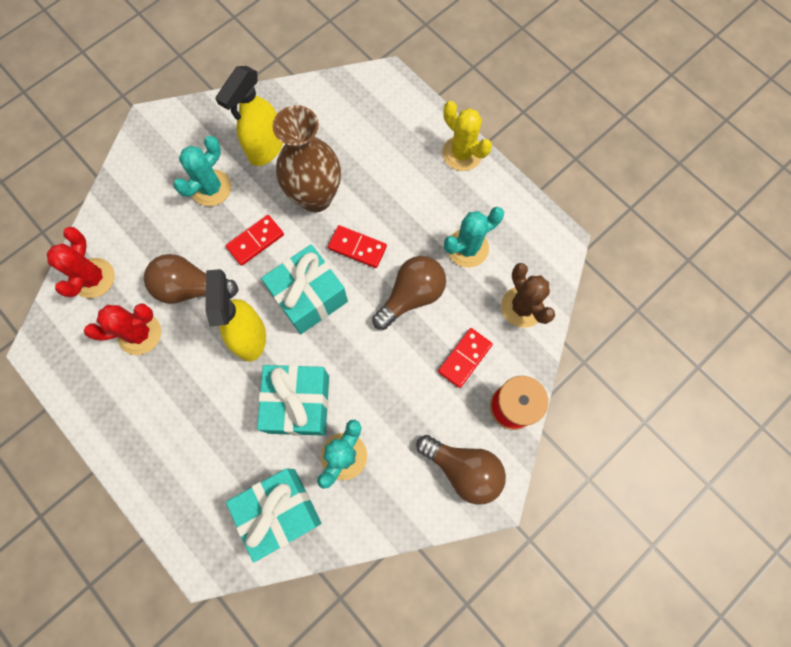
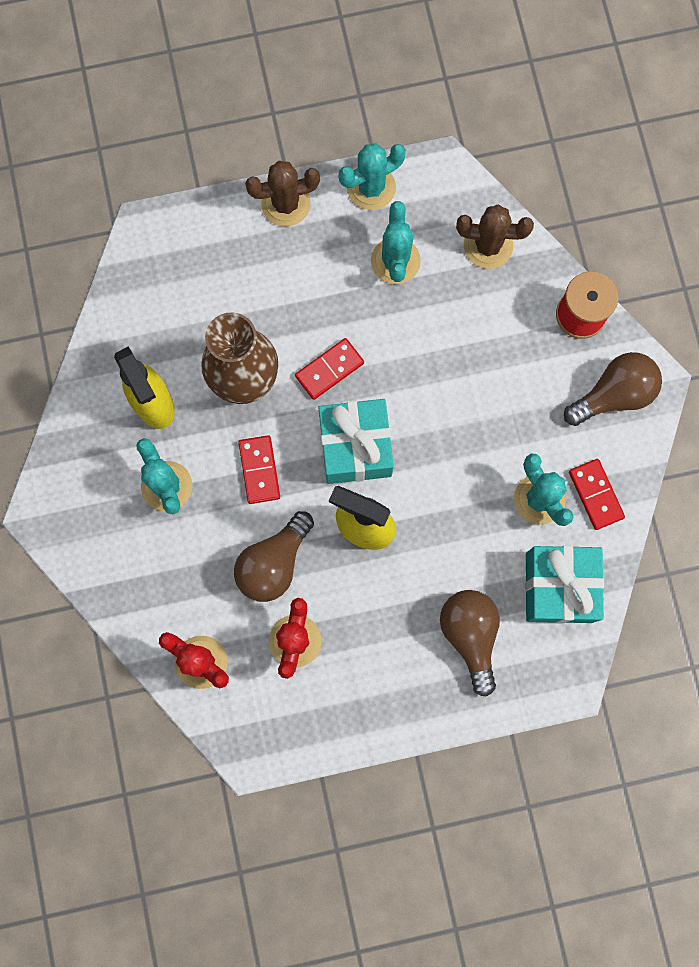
camera: 60 degrees left, 5 degrees up
(298, 404) = (463, 516): turquoise gift -> none
(411, 296) = (414, 345): brown light bulb -> brown light bulb (470, 635)
(462, 153) = (286, 204): yellow cactus -> brown cactus
(465, 358) = (508, 331): red domino -> red domino (596, 494)
(512, 202) = (371, 187): none -> turquoise cactus

